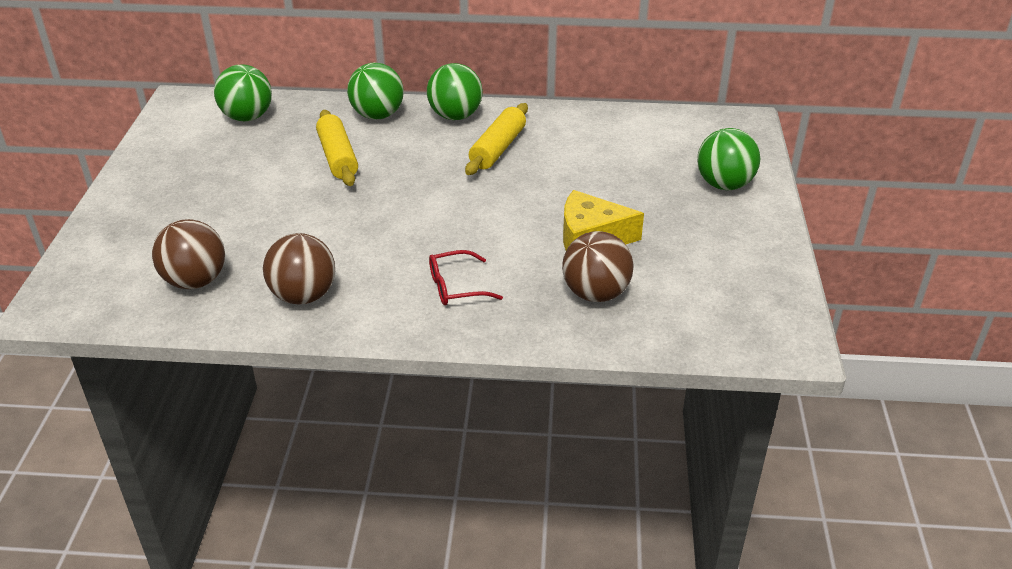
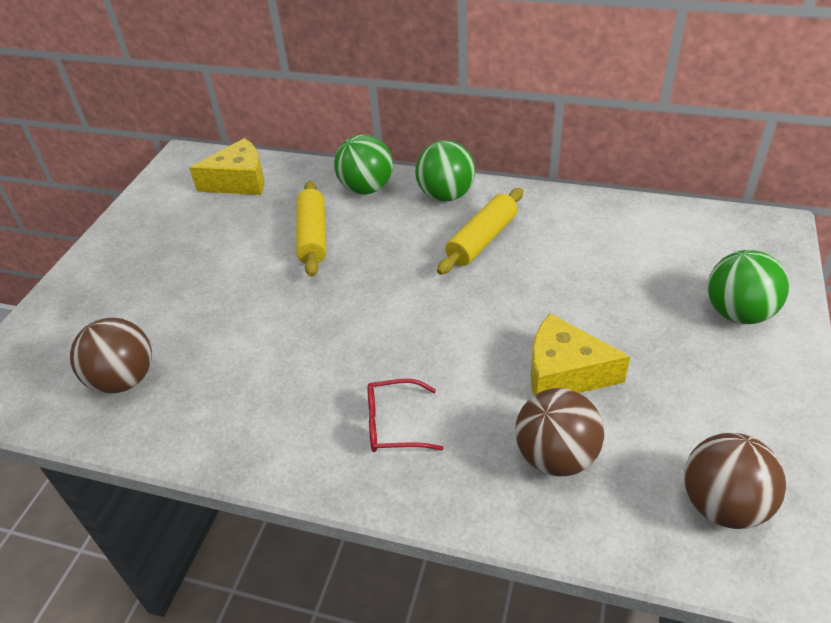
camera: 15 degrees right, 5 degrees up
(247, 117) = (239, 181): green ball -> yellow cheese
(303, 296) = (226, 414): brown ball -> brown ball (722, 504)

